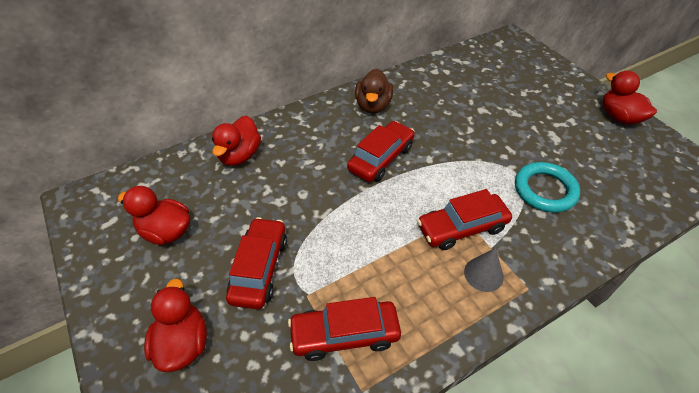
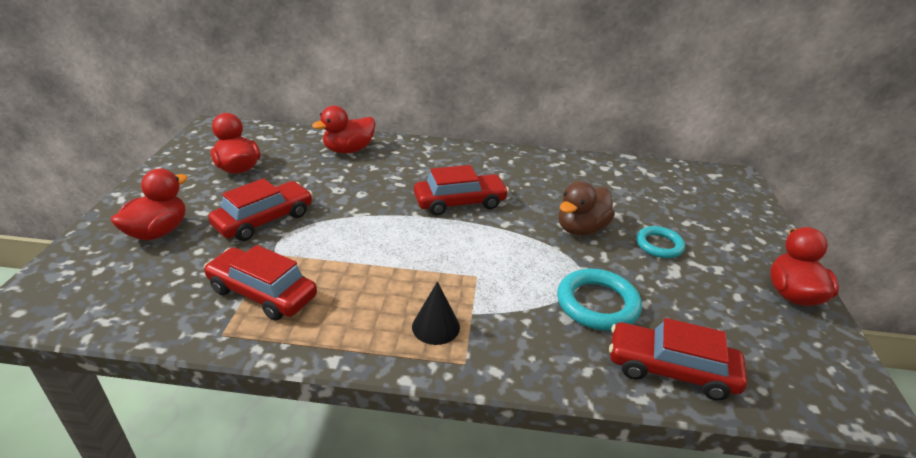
camera: 35 degrees right, 15 degrees down
(373, 105) = (505, 166): brown duck -> brown duck (581, 229)
(462, 227) = (464, 284): red car -> red car (671, 369)
(483, 274) = (435, 326): grey cone -> black cone
(528, 121) = (659, 245): none -> turquoise ring

